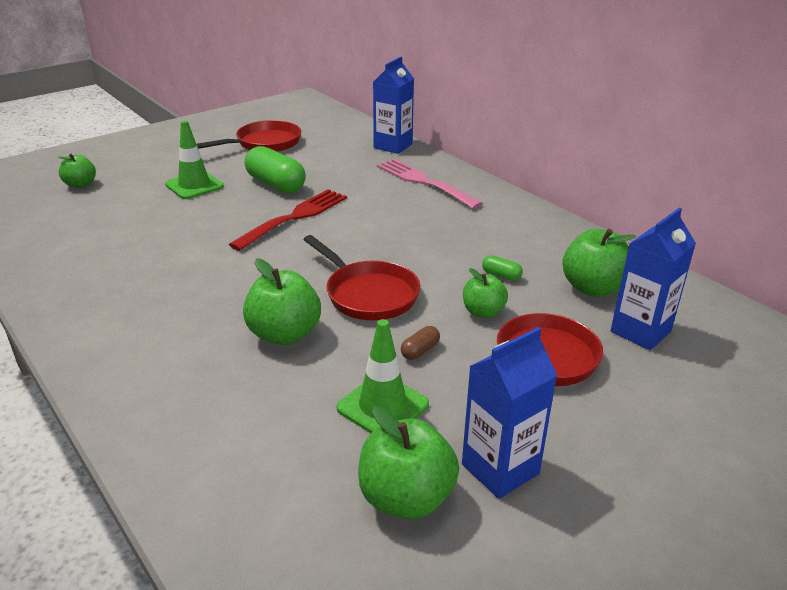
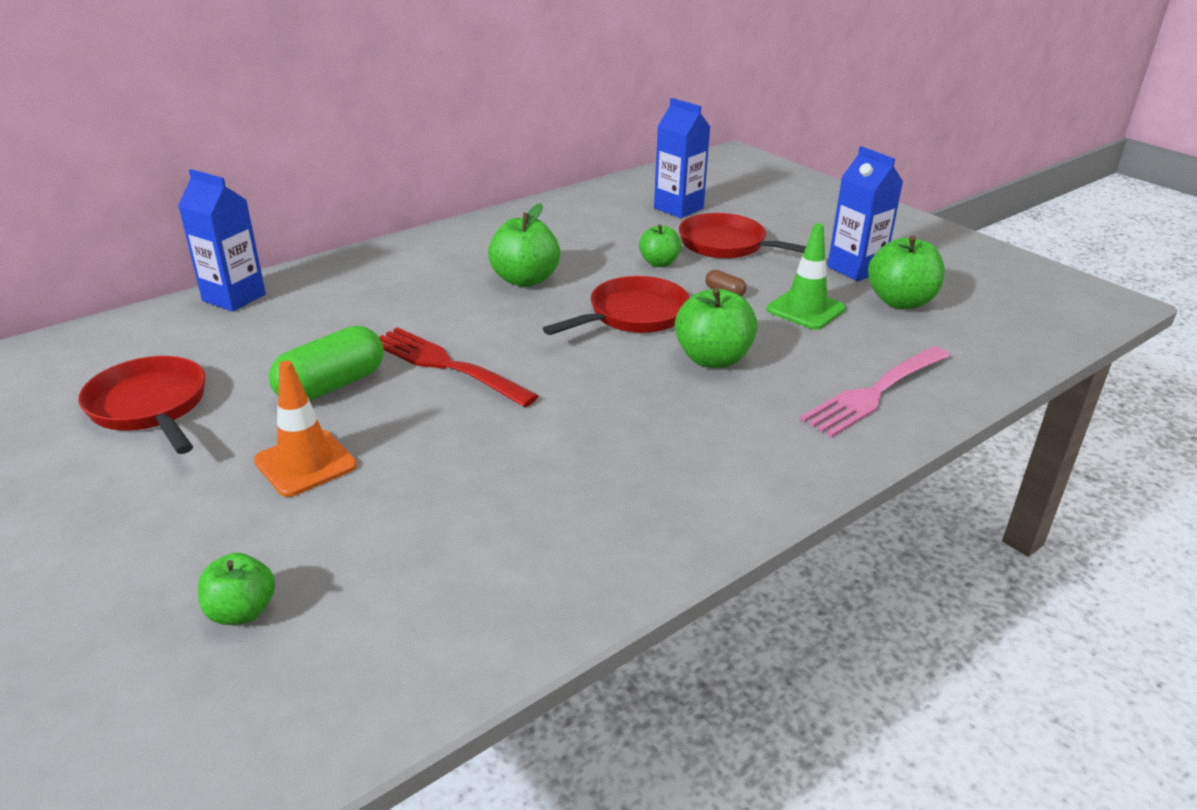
camera: 90 degrees left, 0 degrees up
(194, 185) = (305, 463): green traffic cone -> orange traffic cone
(424, 182) = (367, 280): pink fork -> pink fork (874, 393)
(501, 275) = (595, 251): green capsule -> none
(593, 288) = (615, 217): green apple -> green apple (525, 280)

